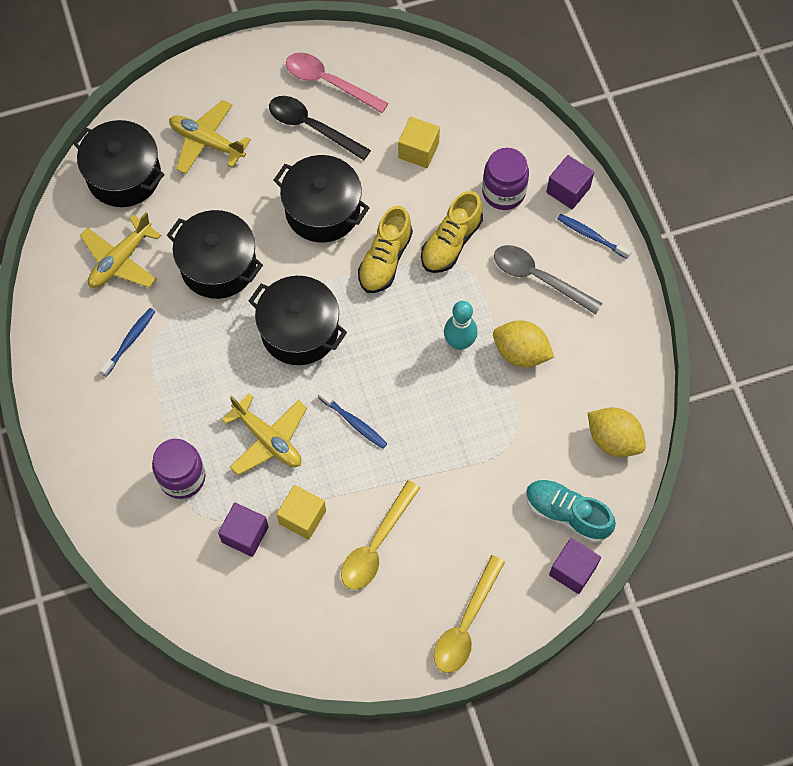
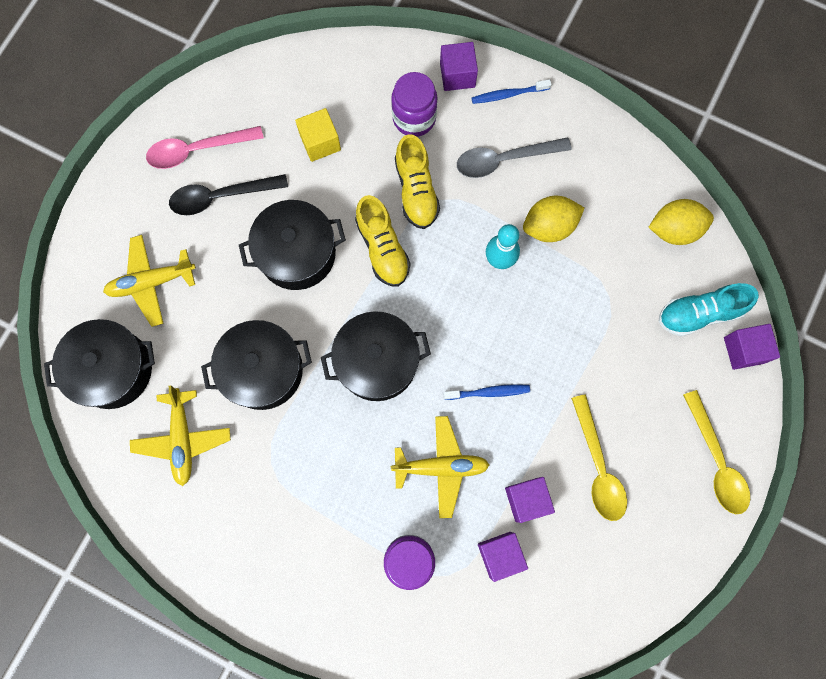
camera: 45 degrees left, 10 degrees up
(130, 341) = (258, 495): blue toothbrush -> none
(302, 517) = (526, 499): yellow cube -> purple cube

